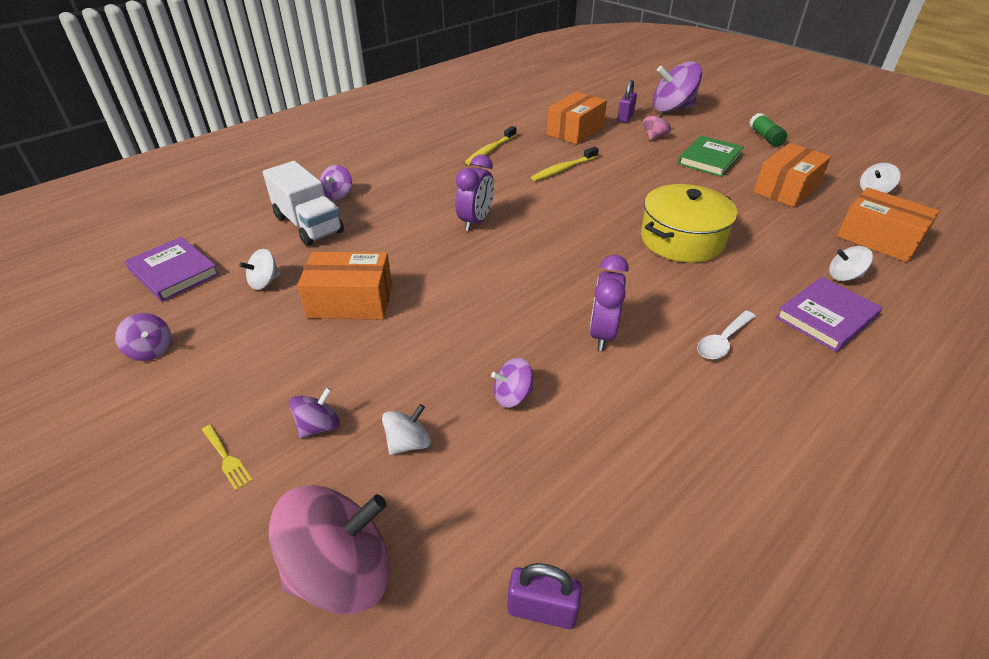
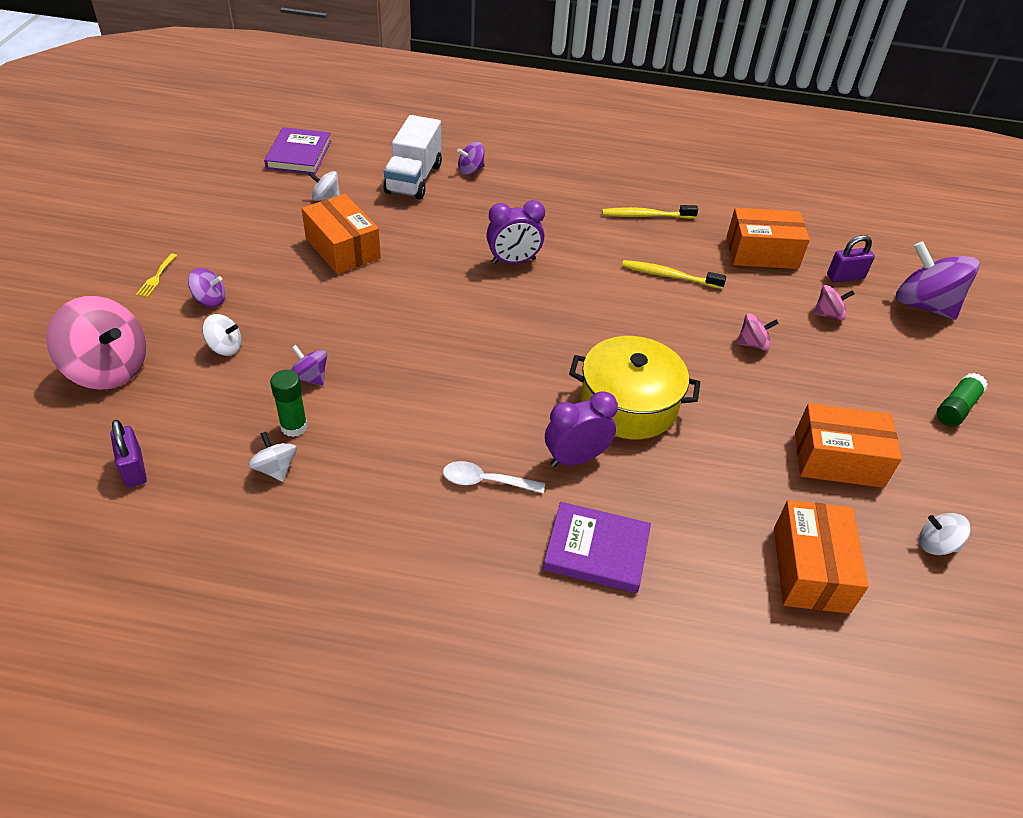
camera: 50 degrees right, 5 degrees up
(151, 350) = (219, 193): purple spinning top -> none
(573, 435) = (294, 427): none -> green glue stick
(602, 334) = (427, 400): purple clock -> purple clock (576, 458)
(659, 170) = (753, 344): none -> pink spinning top
(709, 159) = (830, 375): green book -> none
(844, 276) = (691, 551): white spinning top -> white spinning top (275, 468)

